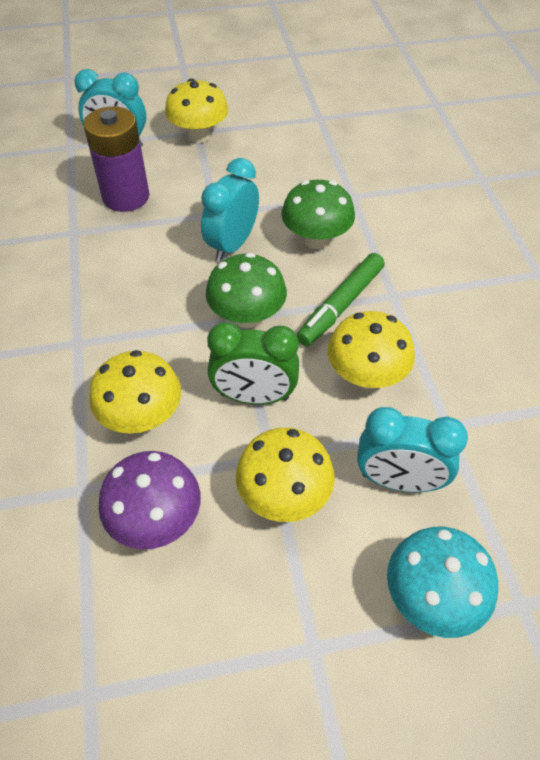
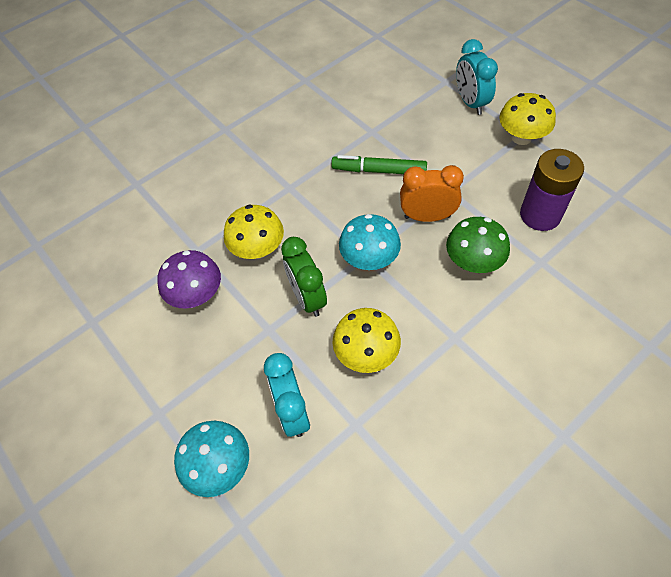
camera: 65 degrees right, 5 degrees up
(126, 197) = (424, 136): purple battery -> purple battery (540, 215)
(232, 245) = (427, 217): turquoise clock -> orange clock
(247, 316) = (369, 259): green mushroom -> turquoise mushroom
(284, 495) = (246, 350): yellow mushroom -> none
(340, 305) = (419, 308): green marker -> green marker (379, 170)

